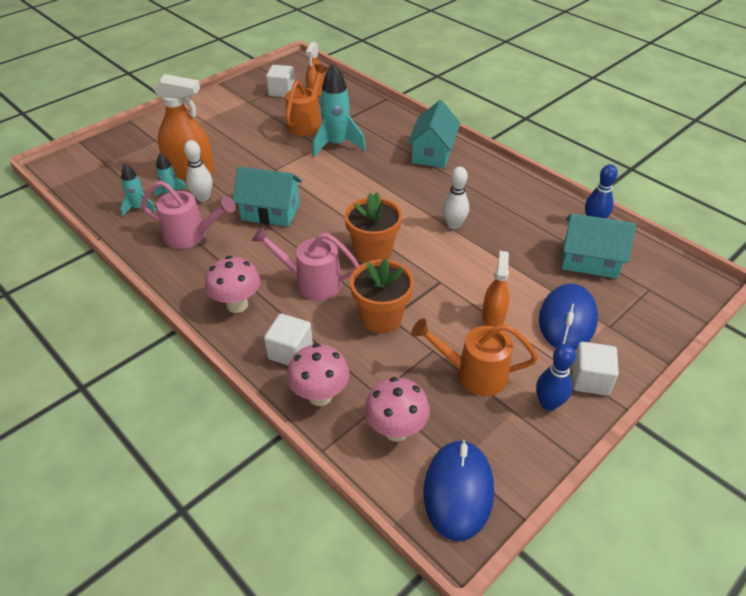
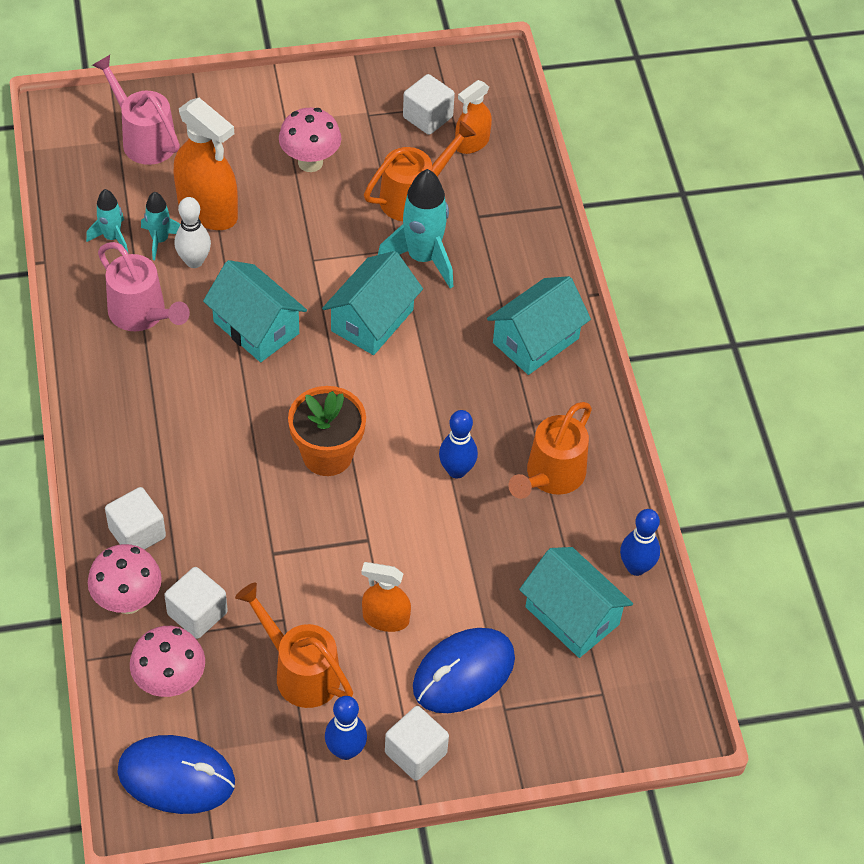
camera: 30 degrees right, 10 degrees up
(237, 305) = (126, 441): pink mushroom -> pink mushroom (310, 162)
(311, 282) = (225, 457): pink watering can -> pink watering can (143, 138)
(336, 181) = (372, 320): none -> turquoise house
(374, 377) = (197, 613): none -> white cube
(381, 318) = (262, 548): orange flower pot -> none
(453, 225) = (456, 470): white bowling pin -> blue bowling pin
(458, 491) = (176, 777): blue mouse -> blue mouse turned 60 degrees clockwise
(493, 316) = (385, 618): orange spray bottle -> orange spray bottle turned 120 degrees counterclockwise
(505, 205) = (550, 477): none -> orange watering can

